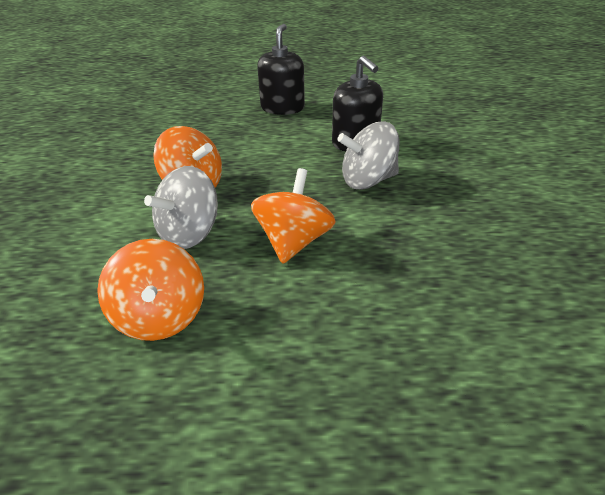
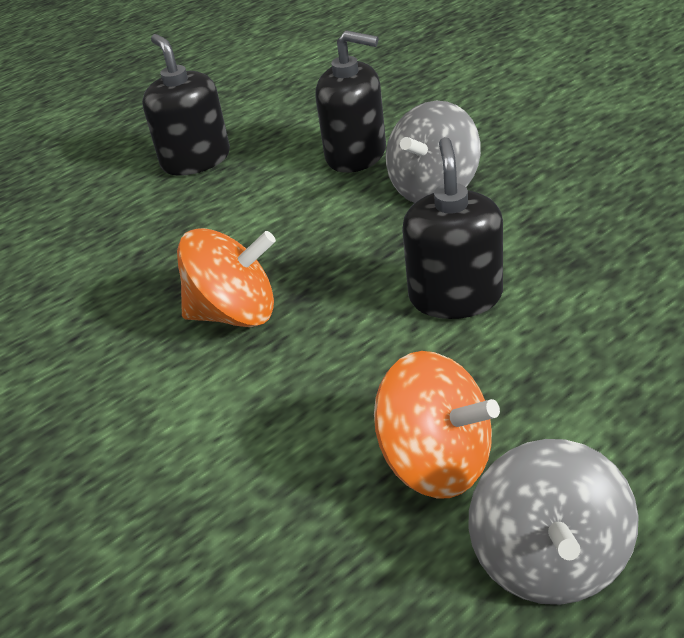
camera: 35 degrees left, 0 degrees up
(190, 233) = (323, 364): grey spinning top -> grey spinning top (550, 559)
(294, 241) = (455, 296): orange spinning top -> black soap dispenser

